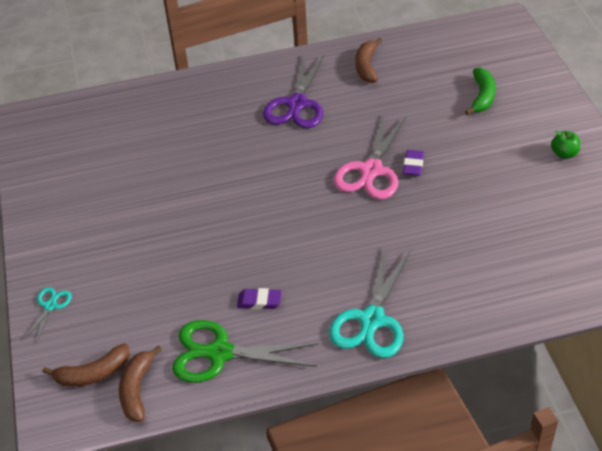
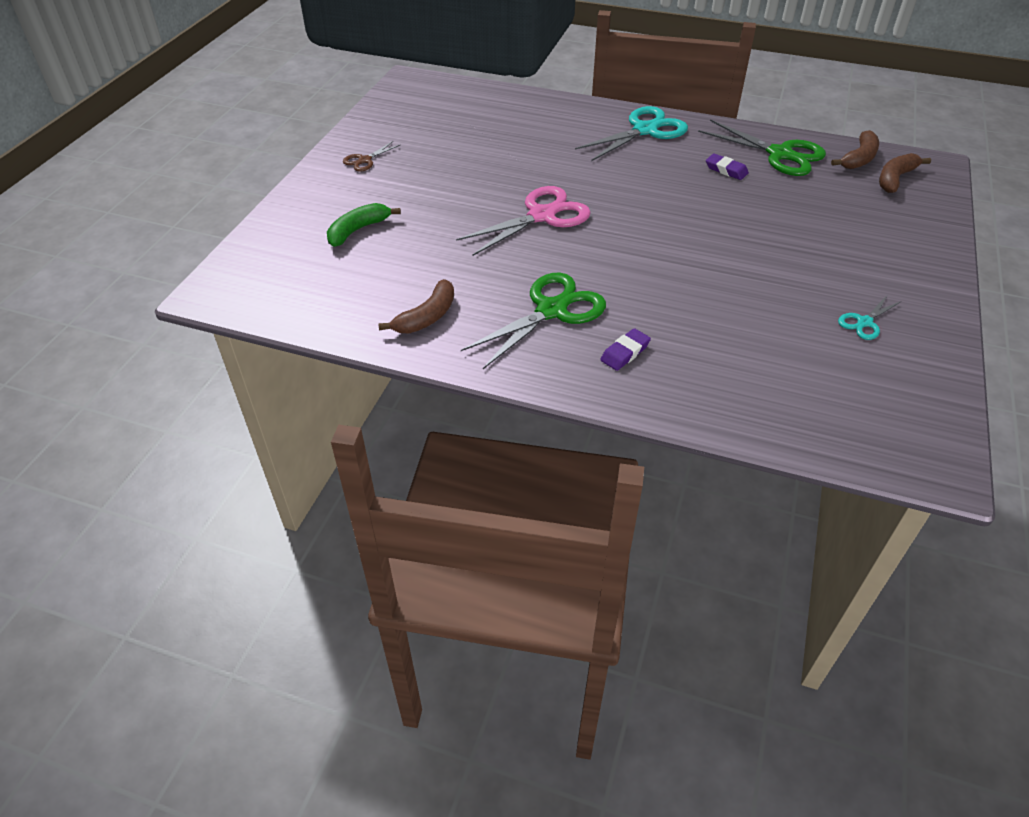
camera: 150 degrees left, 0 degrees up
(50, 306) = (928, 235): turquoise scissors -> turquoise scissors (864, 322)
(93, 373) = (895, 179): brown banana -> brown banana turned 60 degrees counterclockwise
(297, 104) = (551, 310): purple scissors -> green scissors
(413, 165) = (499, 204): purple eraser -> purple eraser (625, 353)
(564, 154) = (365, 160): green apple -> brown scissors

